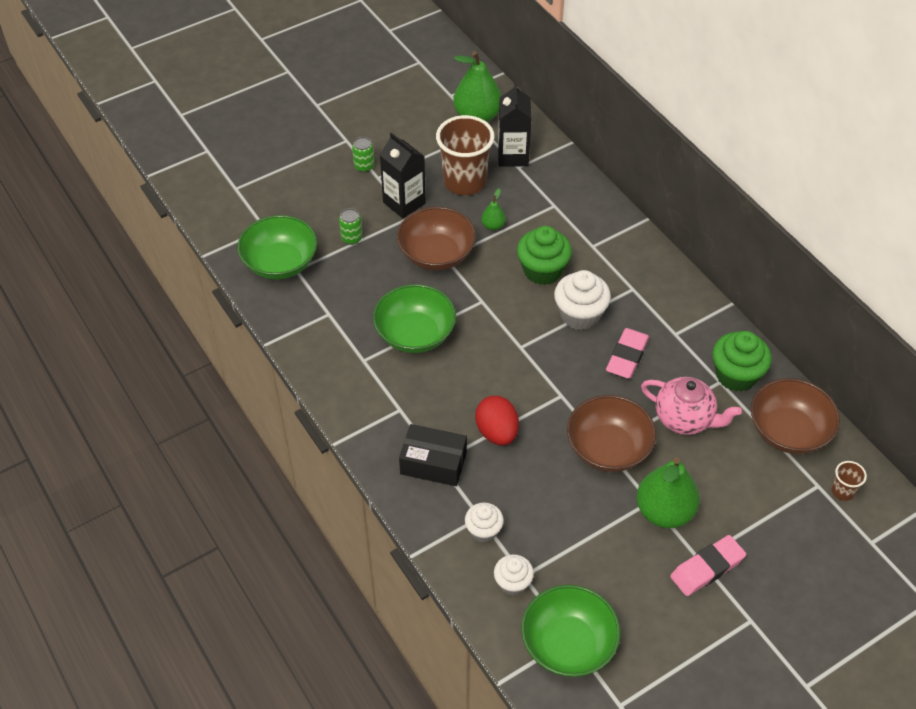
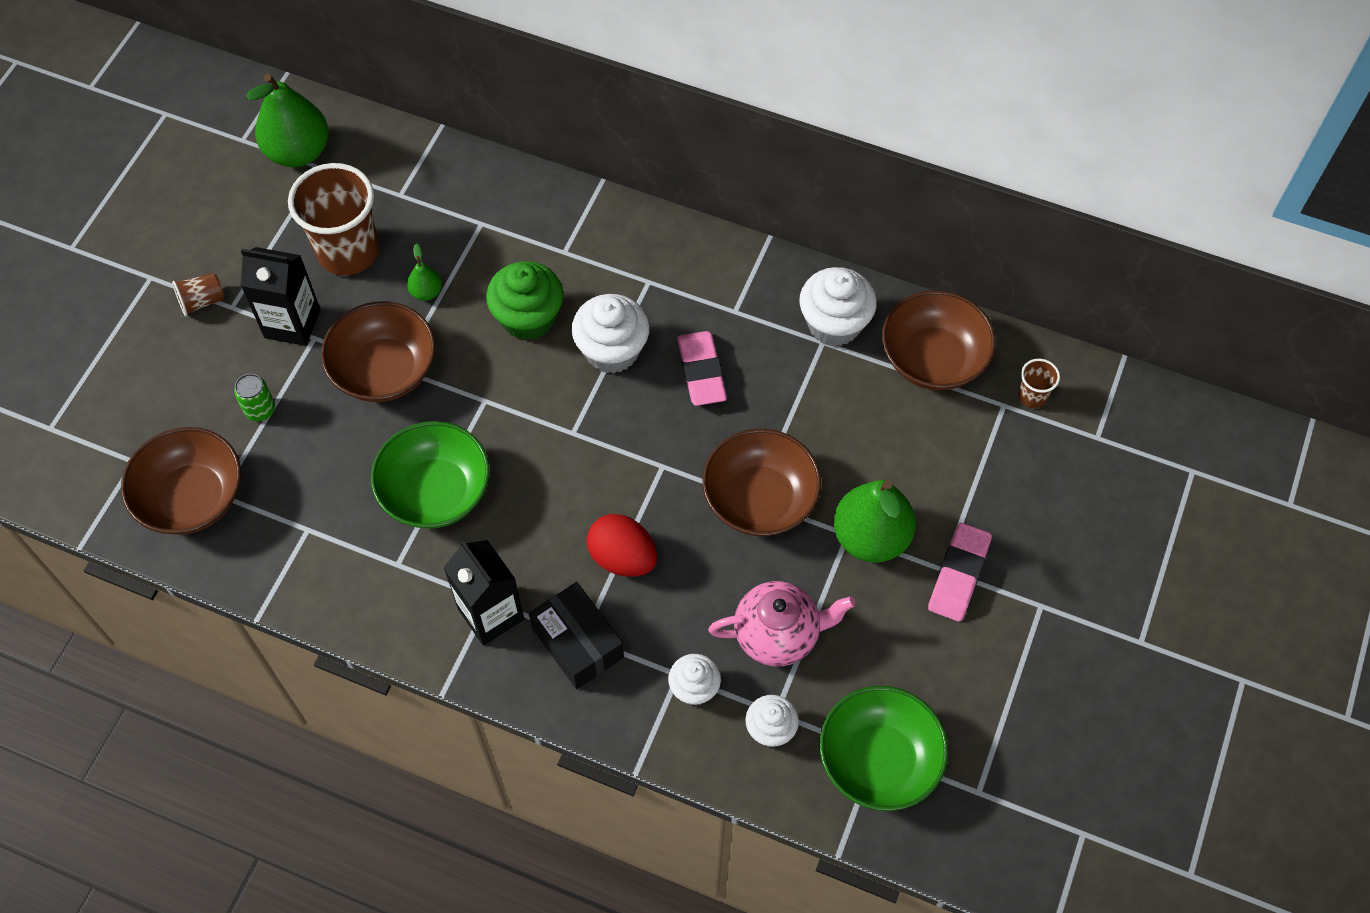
camera: 35 degrees left, 10 degrees up
(280, 263) = (192, 498): green bowl -> brown bowl
(364, 166) = (202, 301): green can -> brown cup
(433, 463) = (577, 643): black box -> black box turned 75 degrees clockwise
(513, 156) = (383, 183): black carton -> black carton (491, 614)
(685, 419) = (816, 411): pink teapot -> pink teapot (778, 634)
(736, 375) = (834, 324): green cupcake -> white cupcake

